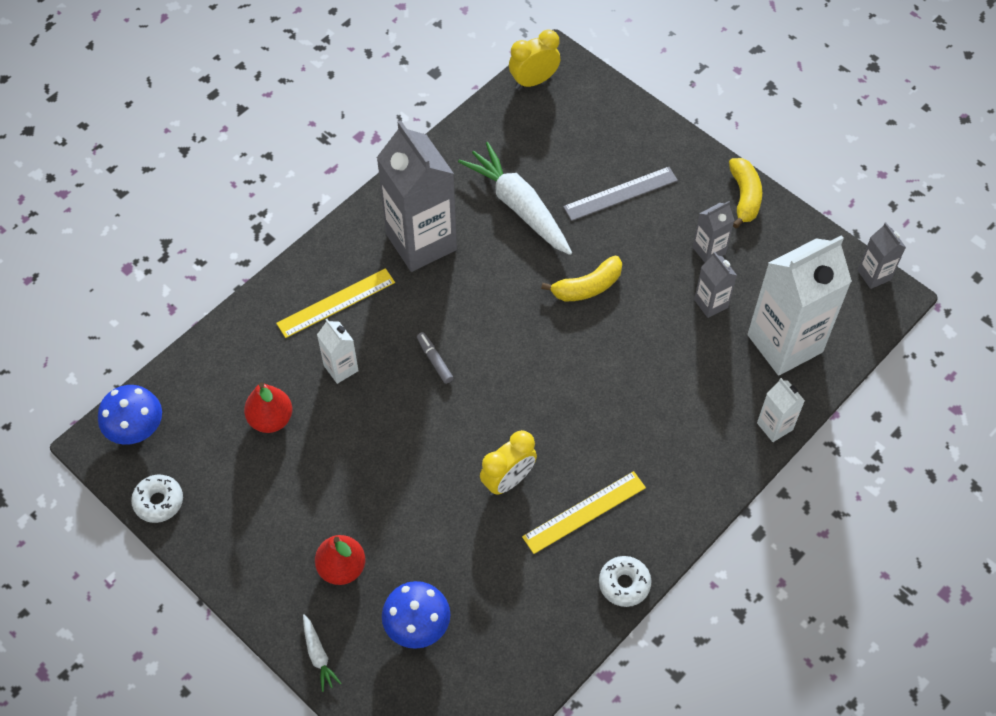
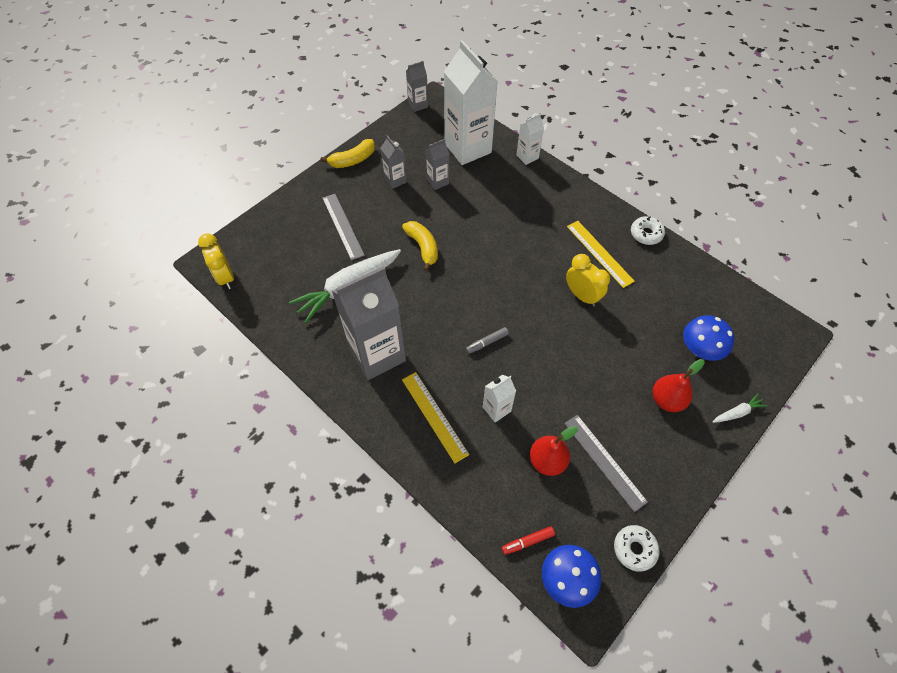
camera: 90 degrees left, 0 degrees up
(180, 393) = (527, 541): none -> red marker
(264, 481) = (604, 461): none -> grey ruler
(744, 197) = (352, 160): yellow banana -> yellow banana turned 150 degrees clockwise

